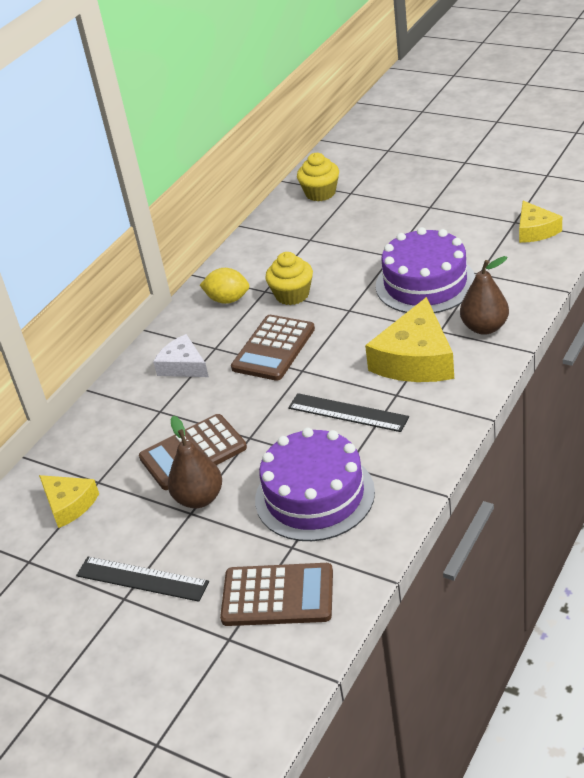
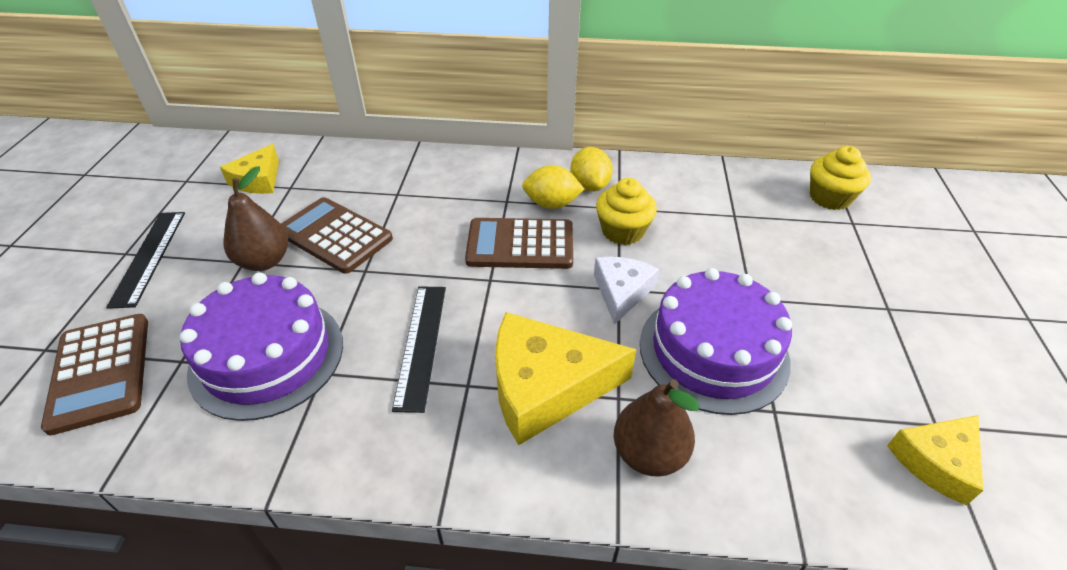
camera: 60 degrees right, 5 degrees up
(183, 366) = (470, 188): white cheese -> white cheese (621, 292)
(236, 324) = (551, 204): none -> yellow lemon

